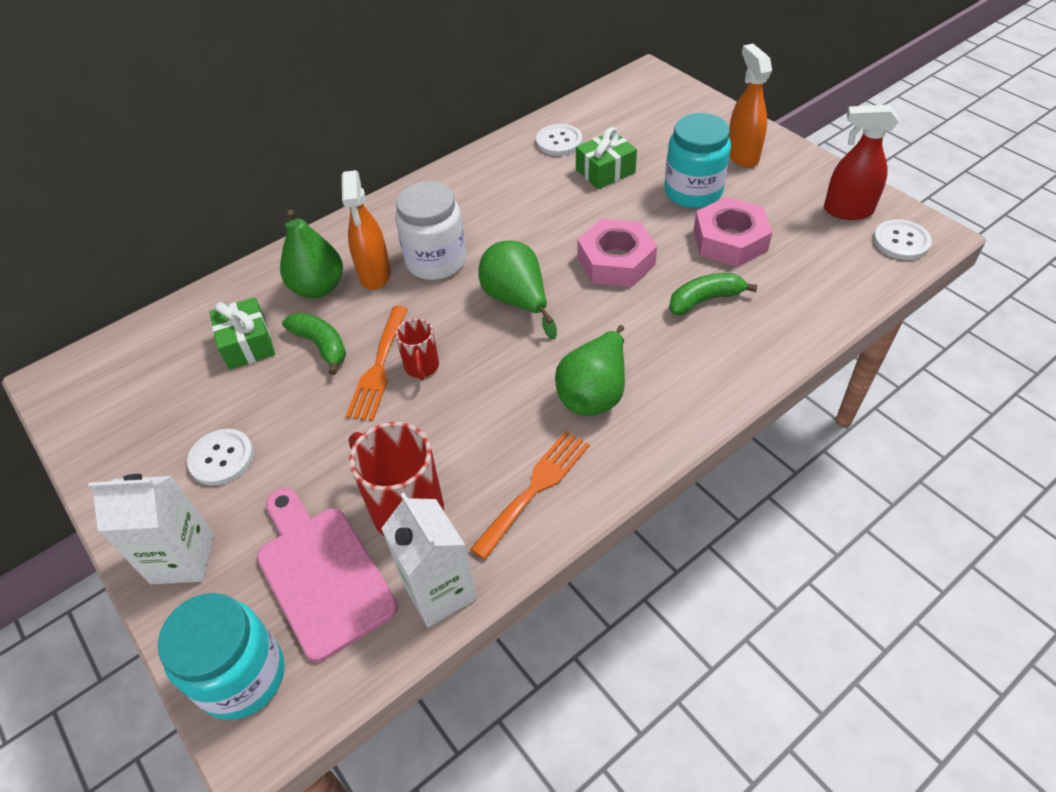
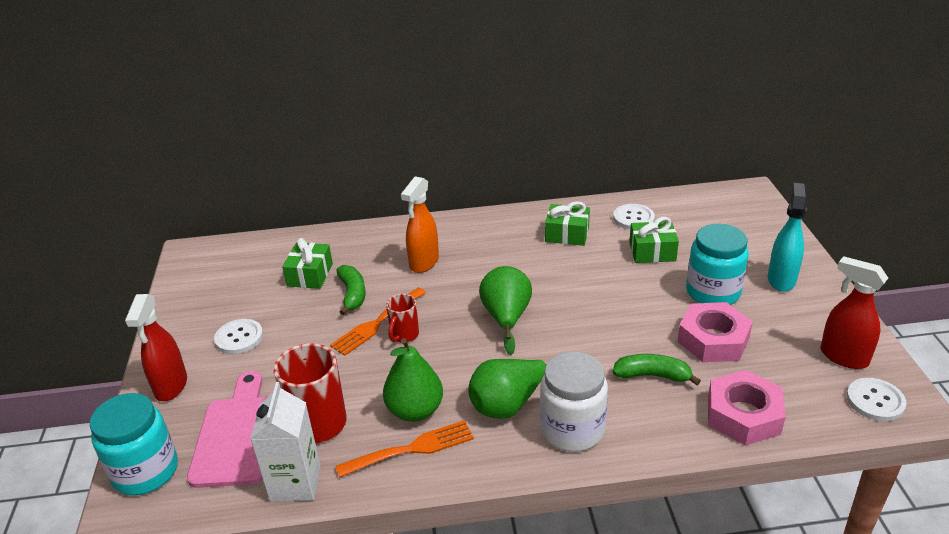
camera: 30 degrees right, 15 degrees down
(182, 558) = (171, 386): white carton -> red spray bottle
(318, 288) = (381, 257): green pear -> green pear (415, 410)
(436, 261) = (472, 269): white jar -> white jar (572, 429)
(506, 183) = (567, 234): none -> green gift
(616, 261) = (604, 319): pink nut -> pink nut (743, 415)
(742, 155) = (781, 279): orange spray bottle -> turquoise spray bottle

